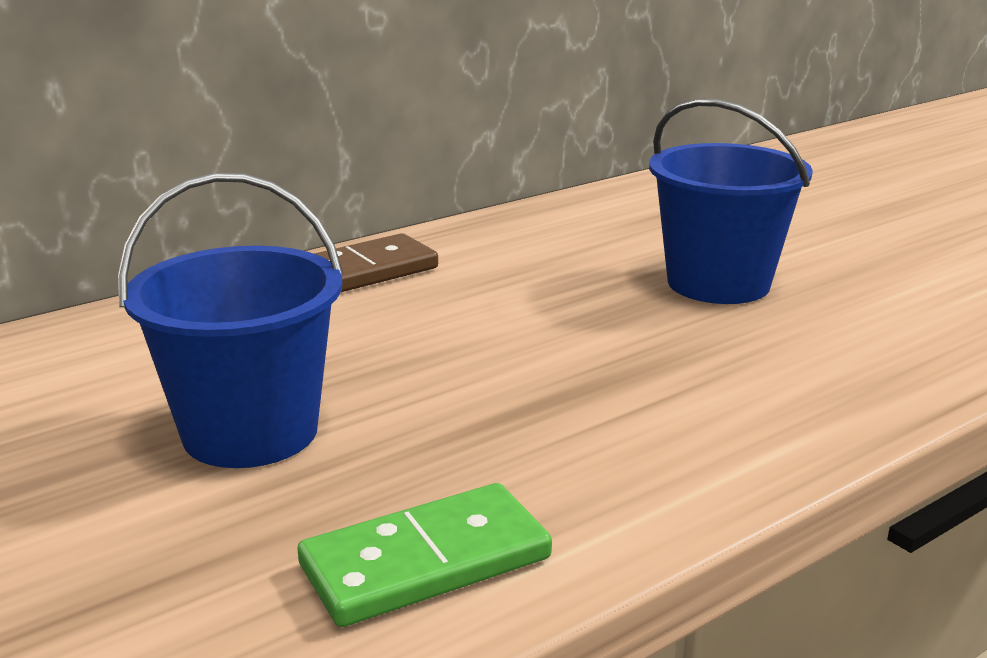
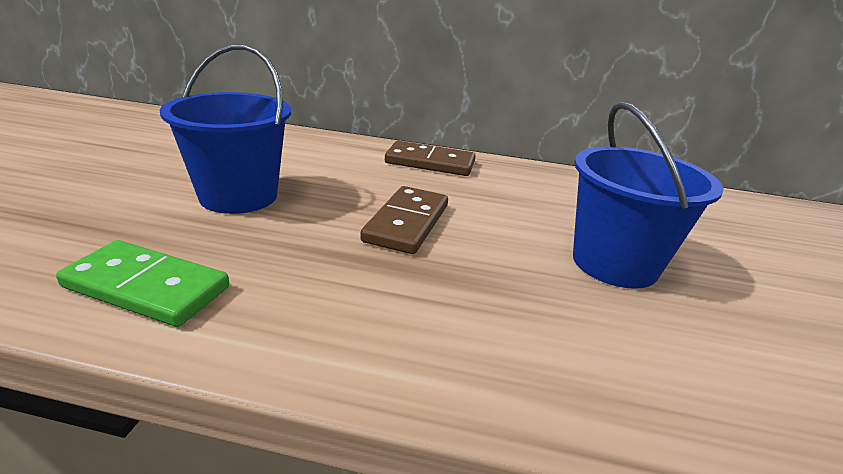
camera: 45 degrees right, 5 degrees up
(497, 348) = (406, 223): none -> brown domino

